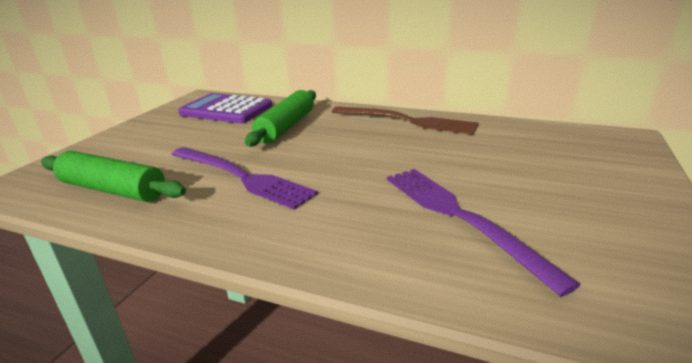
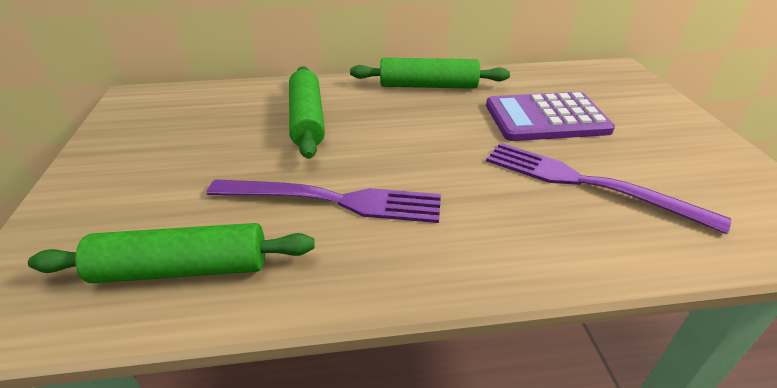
camera: 30 degrees left, 10 degrees up
(226, 110) = (198, 111): purple calculator -> purple calculator (546, 118)
(406, 121) = (428, 86): brown fork -> green rolling pin

